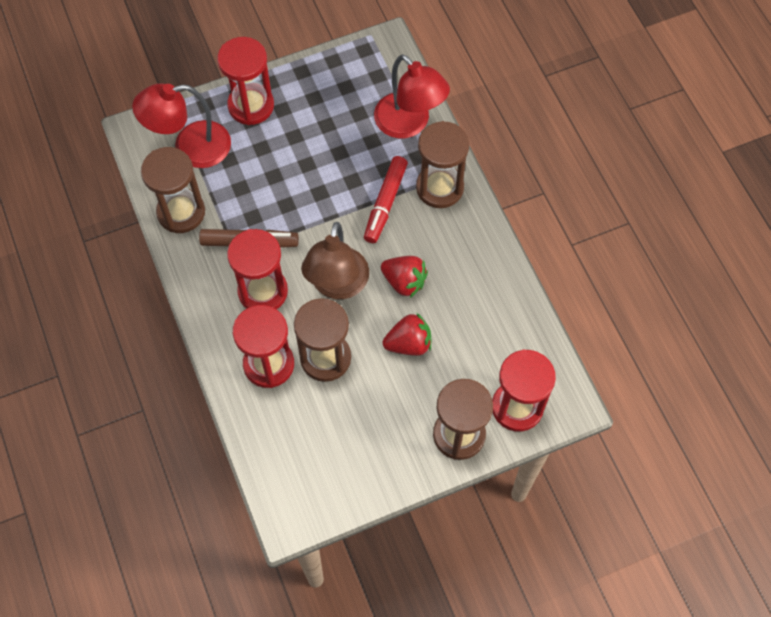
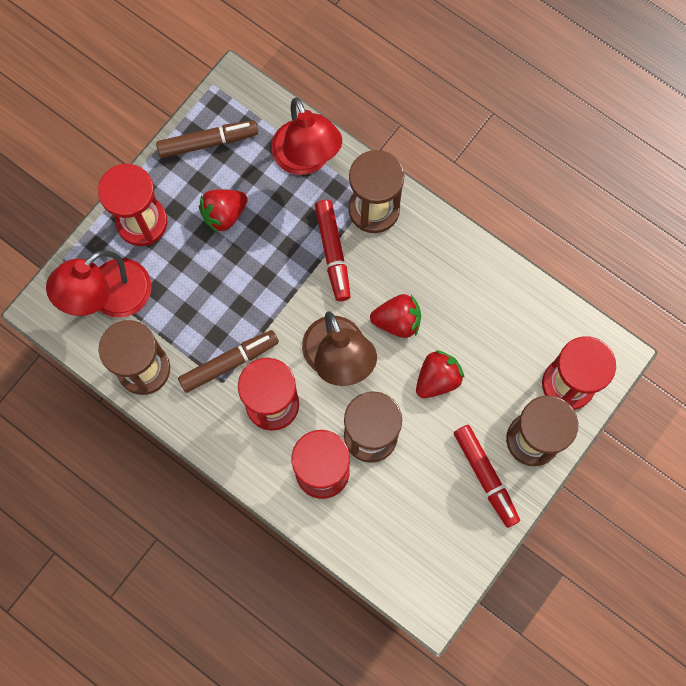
camera: 30 degrees left, 10 degrees up
(318, 132) = (224, 214): none -> red strawberry
(340, 74) = (208, 142): none -> brown marker
(400, 442) = (485, 477): none -> red marker
(409, 124) = (306, 159): red lamp -> red lamp turned 45 degrees clockwise

